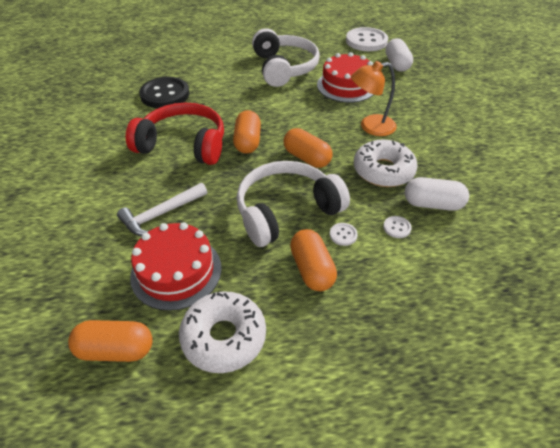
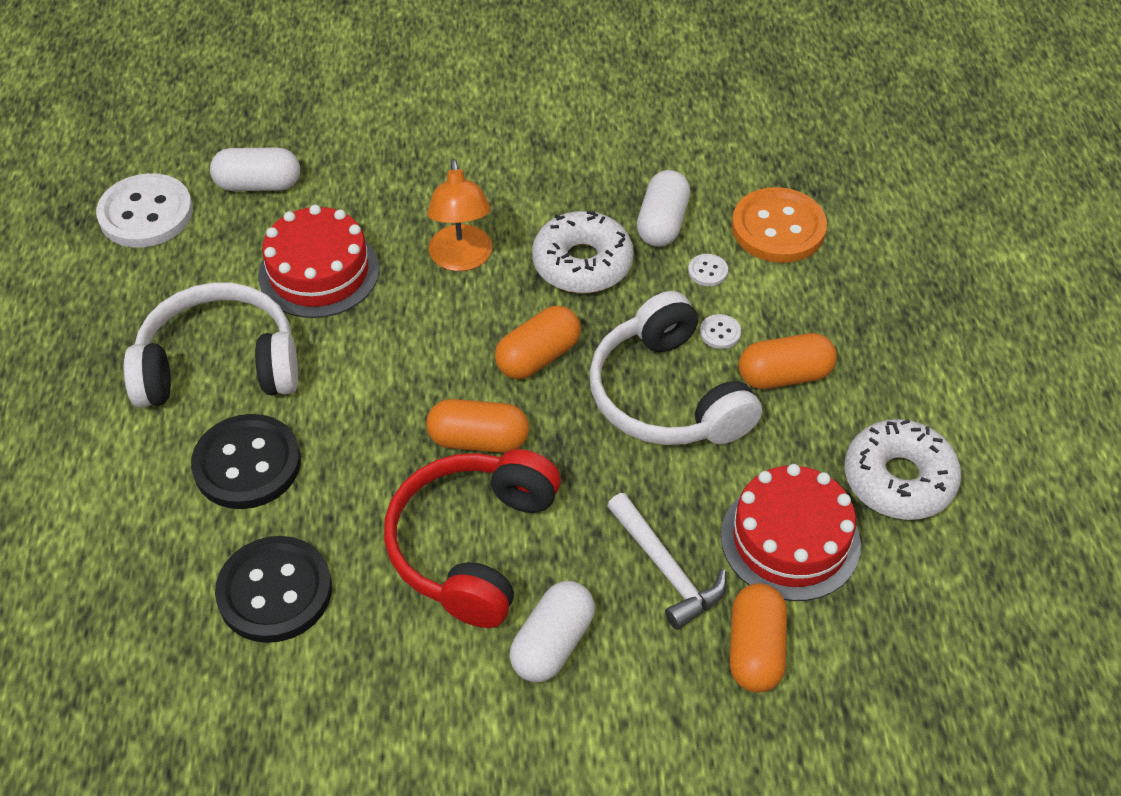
camera: 85 degrees left, 5 degrees up
(116, 350) = (927, 604): orange capsule -> orange capsule (755, 650)
(123, 174) = (552, 643): none -> white capsule
(230, 81) = (247, 464): none -> black button
(455, 266) = (778, 228): none -> orange button

